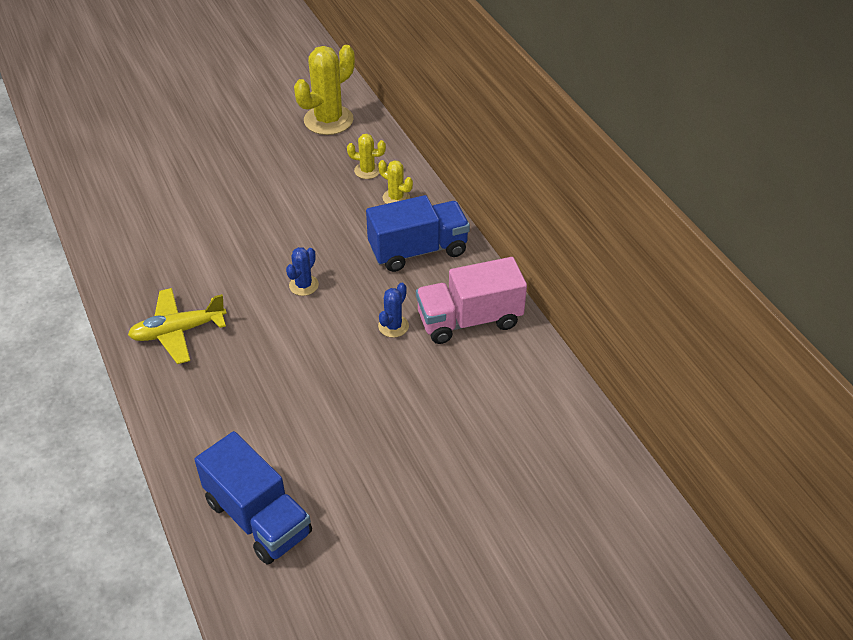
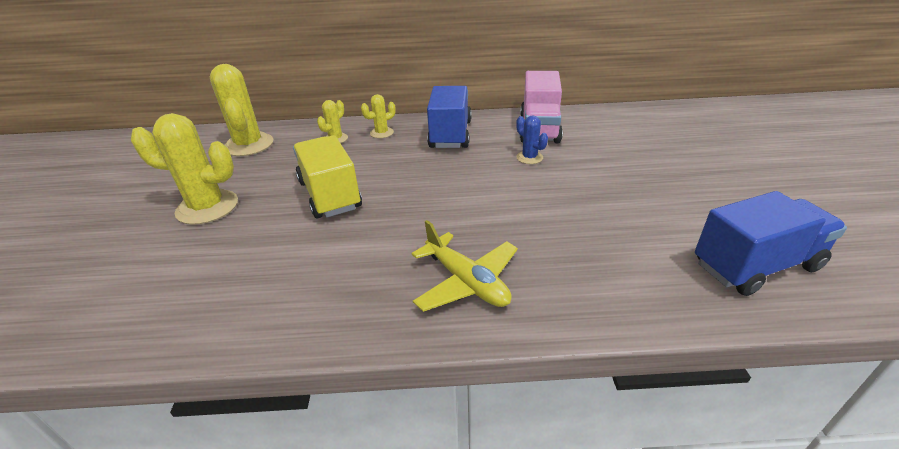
camera: 65 degrees left, 10 degrees down
(178, 331) = (466, 282): yellow plane -> yellow plane turned 45 degrees counterclockwise
(221, 150) = (207, 207): none -> yellow cactus
(265, 210) = (330, 195): none -> yellow truck
(303, 285) = (451, 190): blue cactus -> none

